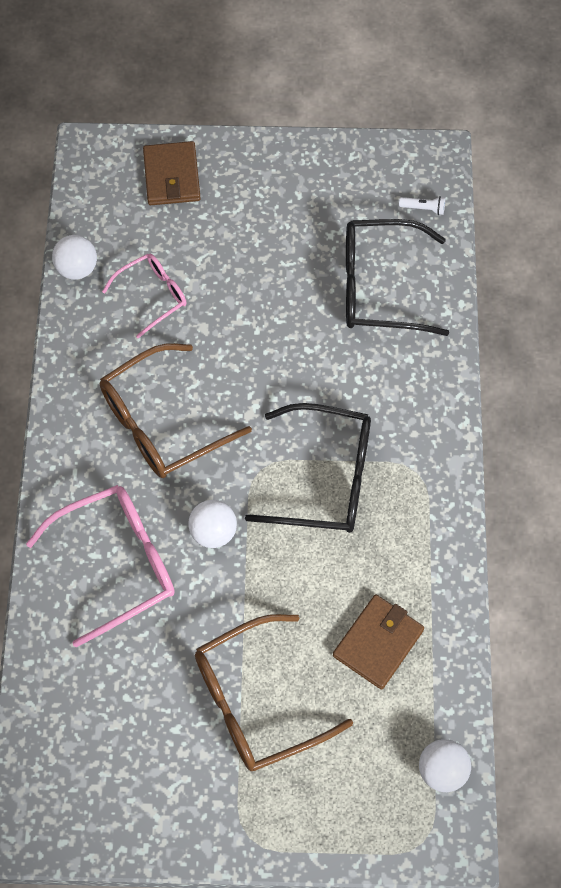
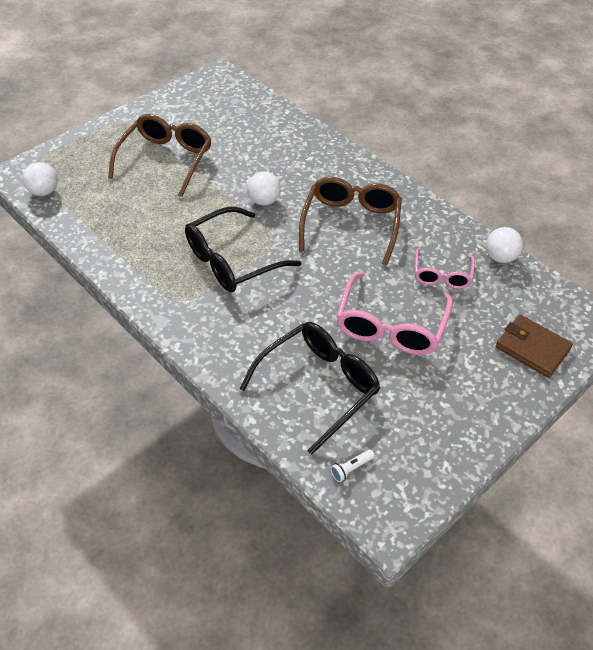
camera: 135 degrees right, 15 degrees down
(115, 564) = (295, 161): pink glasses -> pink glasses (391, 325)
(378, 643) = (126, 215): brown wallet -> none

